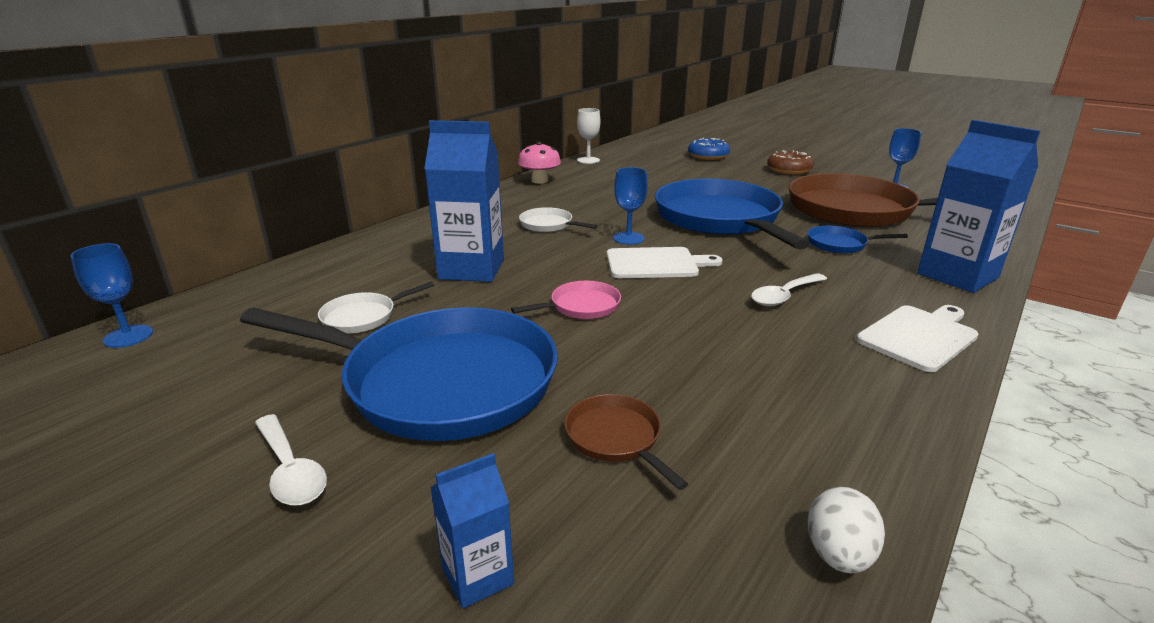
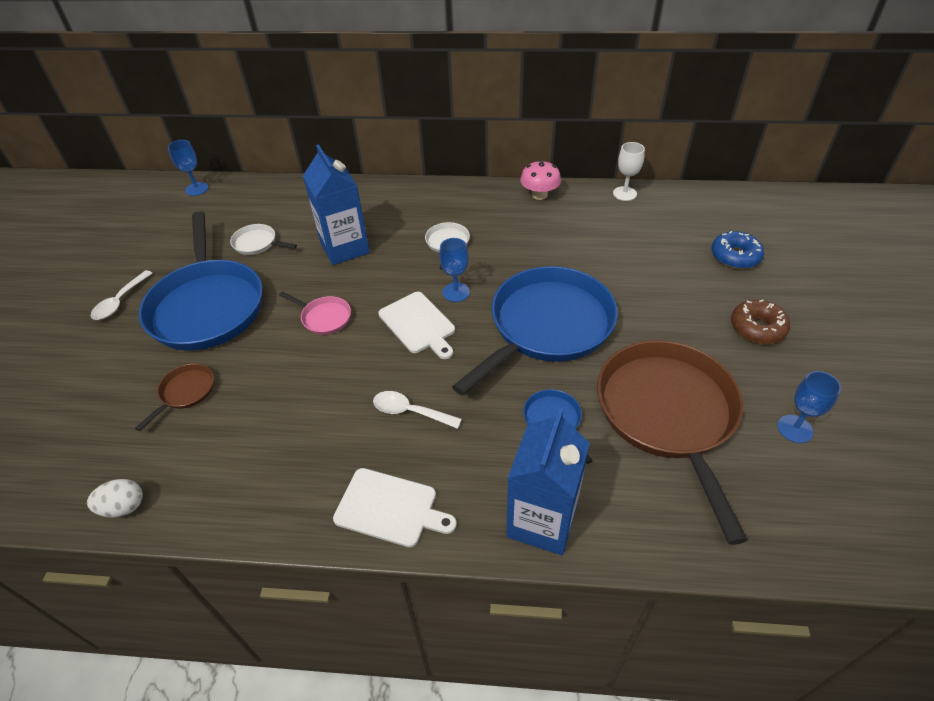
camera: 60 degrees right, 20 degrees up
(478, 576) = (76, 390): blue carton -> none

